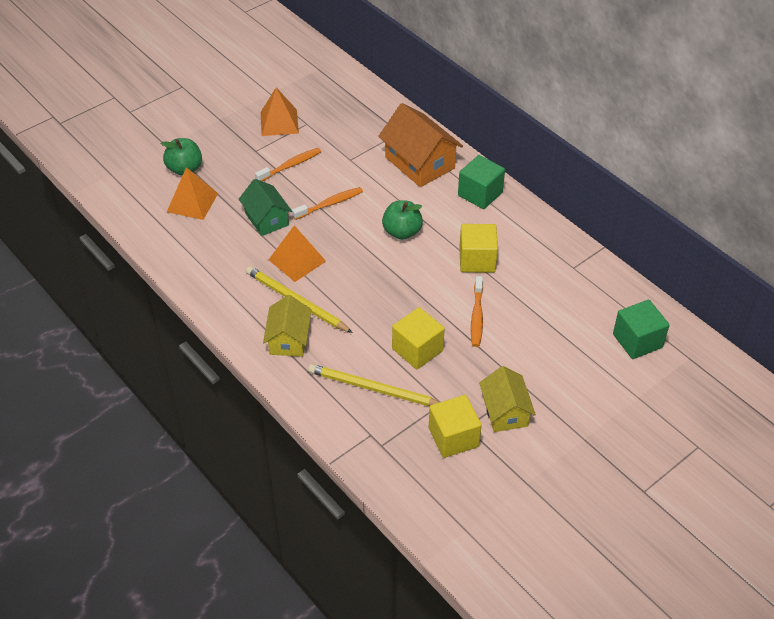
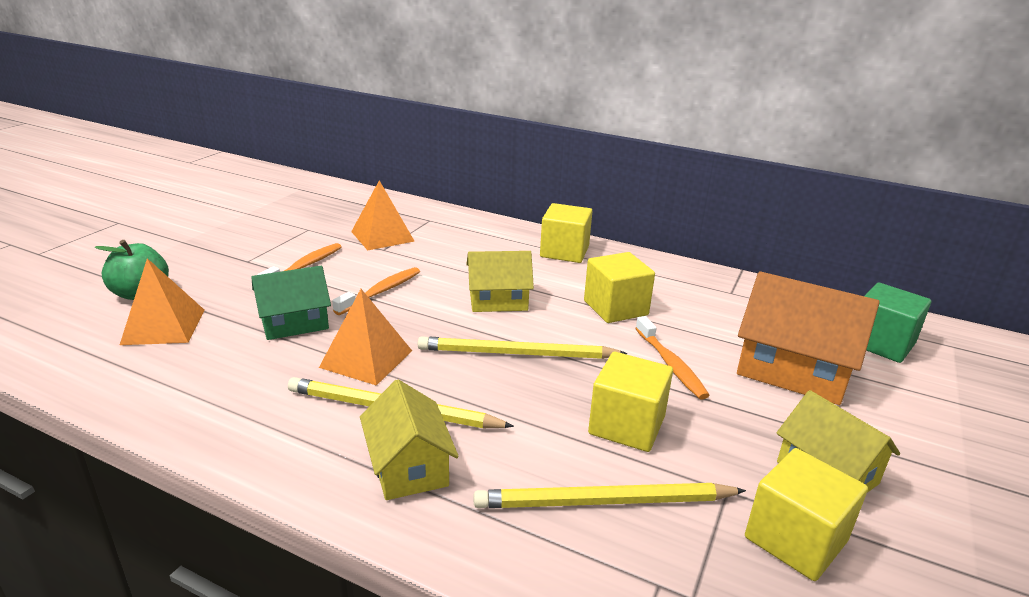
camera: 25 degrees left, 20 degrees down
(266, 219) = (294, 323): green house -> green house turned 60 degrees counterclockwise
(279, 122) = (270, 233): orange pyramid -> orange pyramid (382, 236)
(387, 281) = (517, 353): none -> yellow pencil
(402, 232) = (498, 300): green apple -> yellow house
(420, 163) = (472, 239): orange house -> orange house (793, 370)
(480, 194) = (564, 252): green cube -> yellow cube

